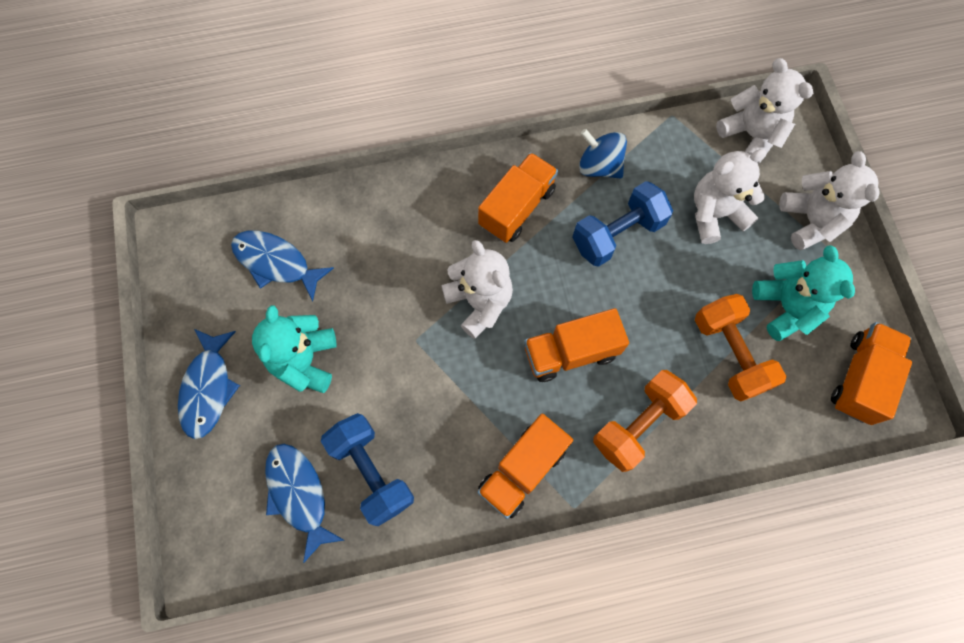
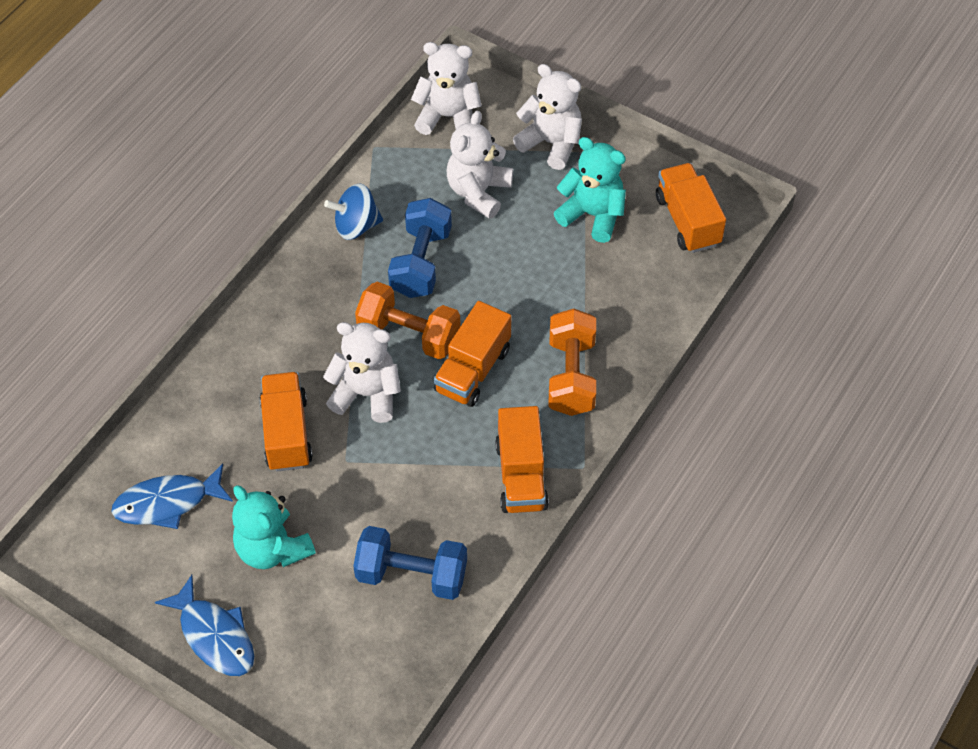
camera: 45 degrees left, 15 degrees down
(299, 494) = (373, 639): blue fish -> none
(517, 208) = (323, 305): orange truck -> orange truck (287, 433)
(730, 353) = (585, 277): orange dumbbell -> orange dumbbell (409, 334)

